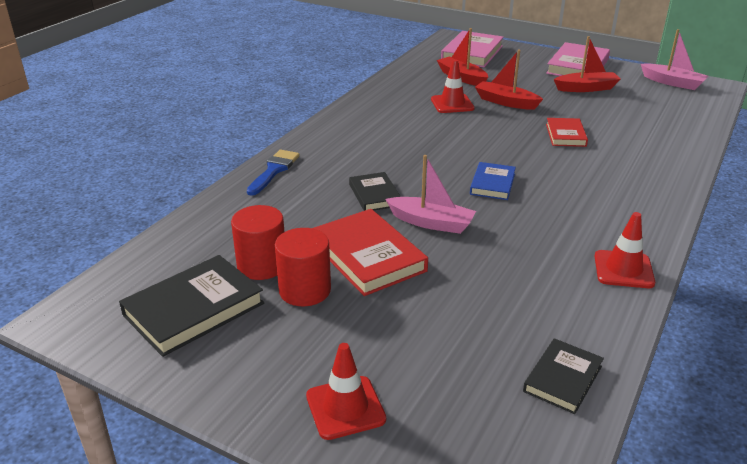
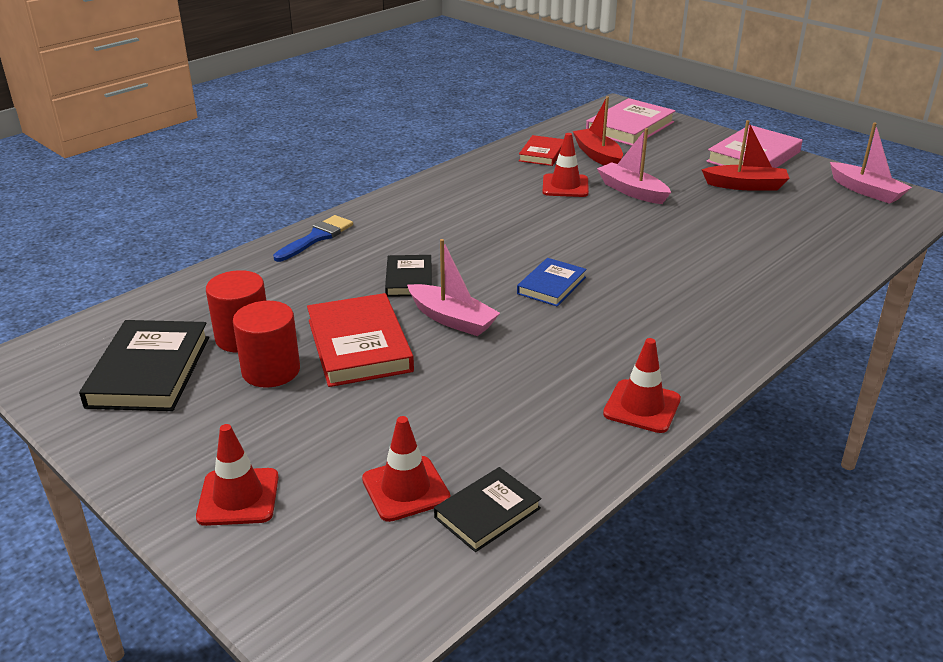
camera: 15 degrees right, 0 degrees up
(194, 309) = (149, 371): black book -> black book turned 60 degrees counterclockwise
(484, 371) = (405, 489): none -> red traffic cone
(506, 102) = (632, 191): red boat -> pink boat
(565, 135) = (679, 240): red book -> red book (542, 154)

